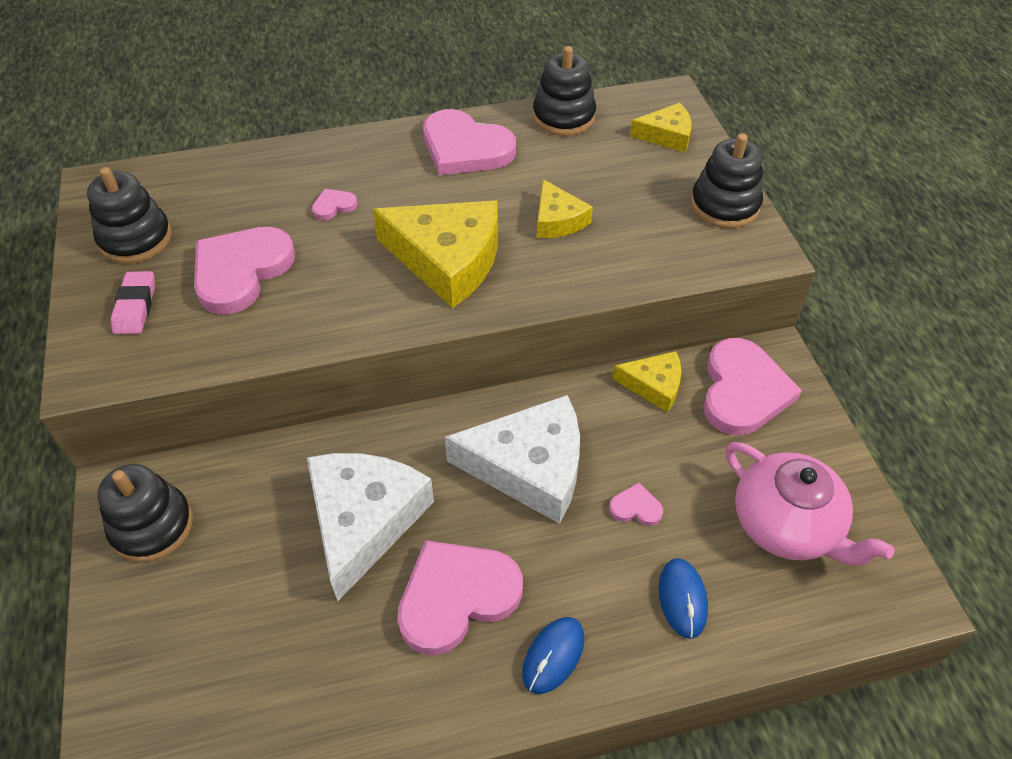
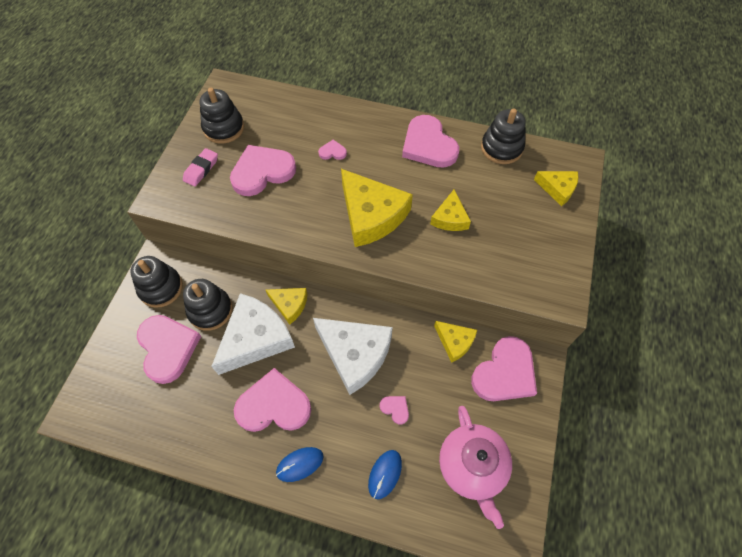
camera: 30 degrees right, 10 degrees up
(223, 607) = (167, 348): none -> pink heart
(386, 450) = (289, 305): none -> yellow cheese
(724, 205) = (559, 255): black stacking toy -> black stacking toy (210, 310)

